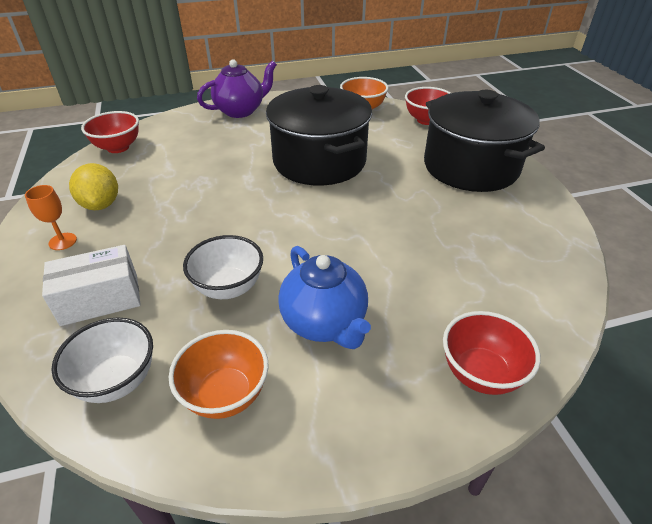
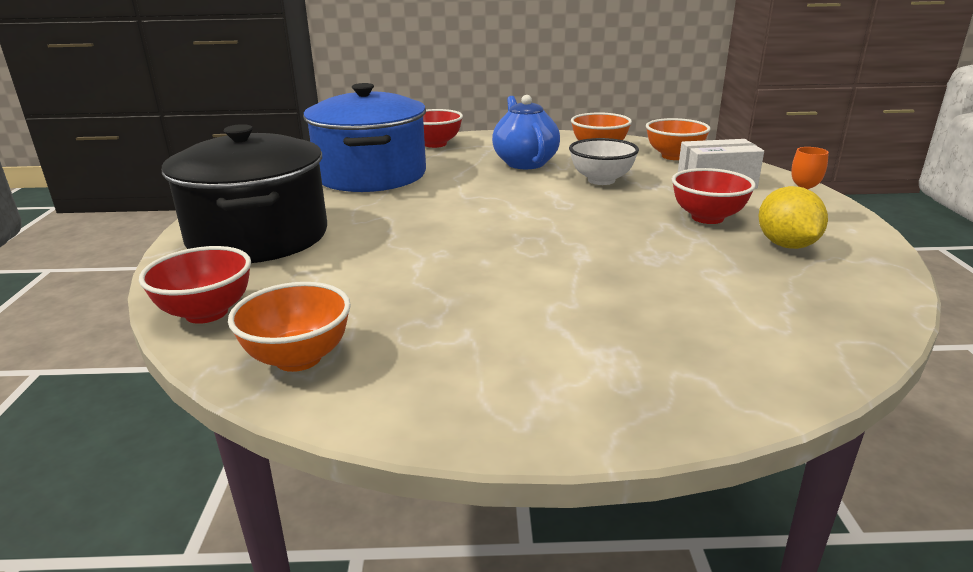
camera: 165 degrees left, 15 degrees down
(117, 381) = (674, 156): white bowl -> orange bowl
(118, 147) = (846, 327): red bowl -> red bowl (707, 218)
(240, 111) = (597, 394): purple teapot -> none
(319, 161) = (465, 264): black pot -> none
(480, 262) = (371, 175): none -> blue pot

